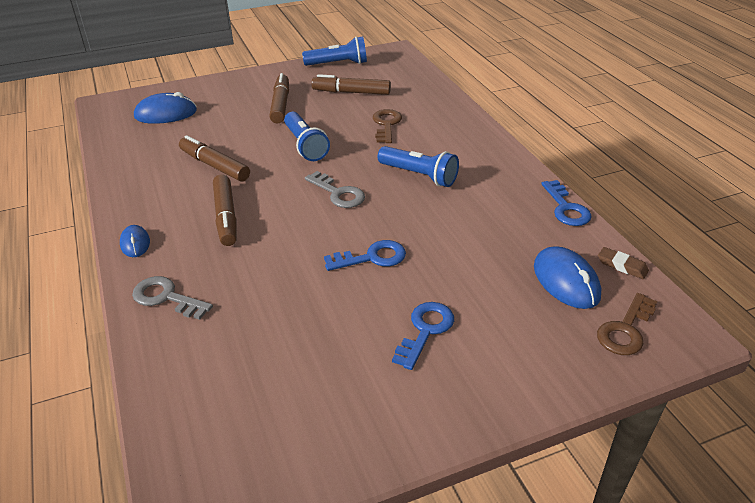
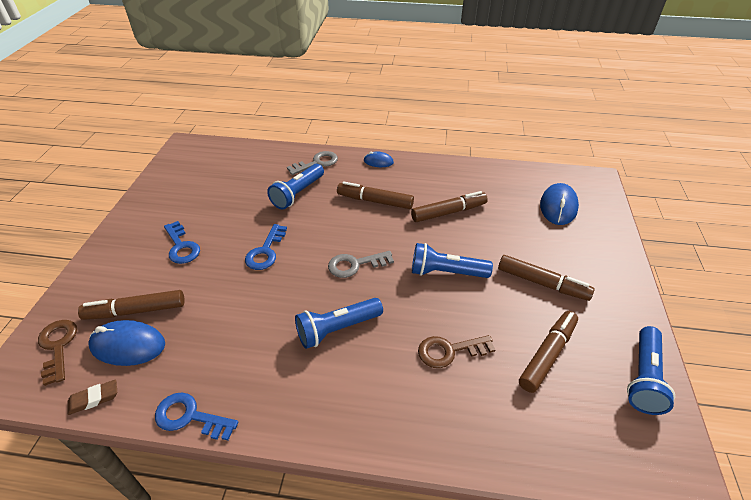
camera: 120 degrees right, 5 degrees up
(251, 282) = (298, 194): none -> blue flashlight
(386, 125) = (449, 351): brown key -> brown key turned 135 degrees clockwise
(533, 303) = (136, 311): none -> brown marker

